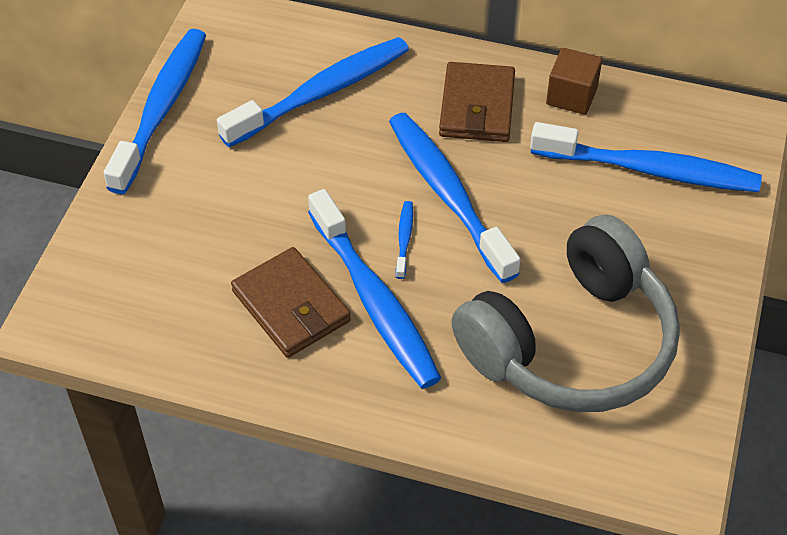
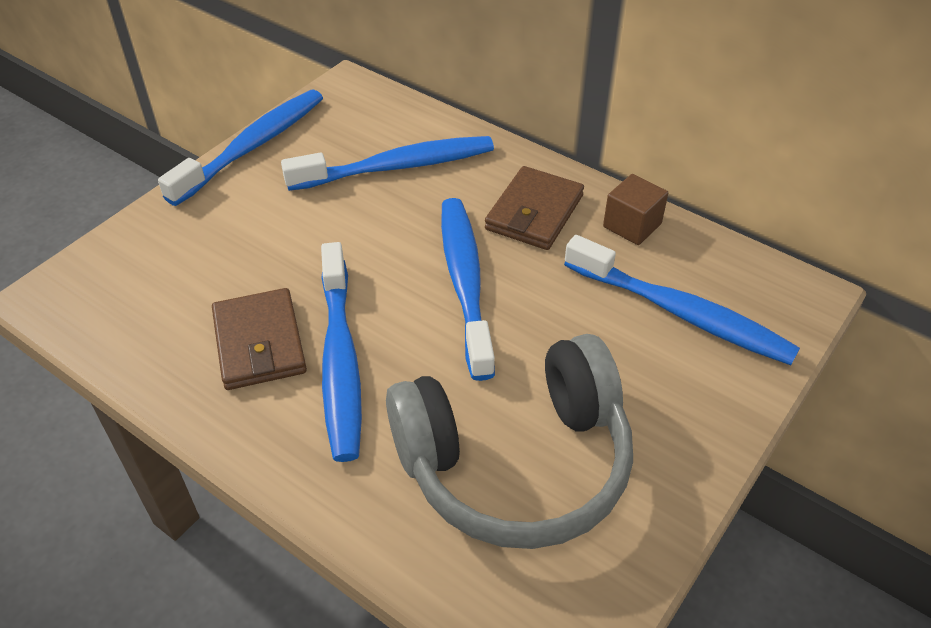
camera: 20 degrees right, 5 degrees down
(404, 239) = (401, 311): blue toothbrush -> none

